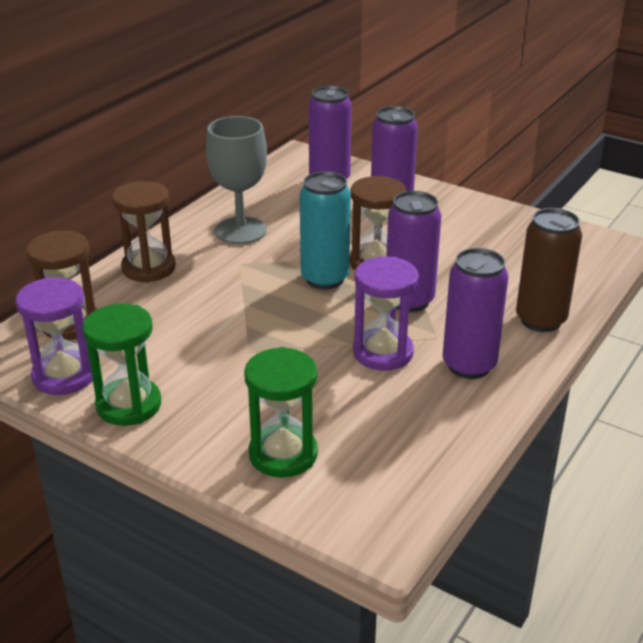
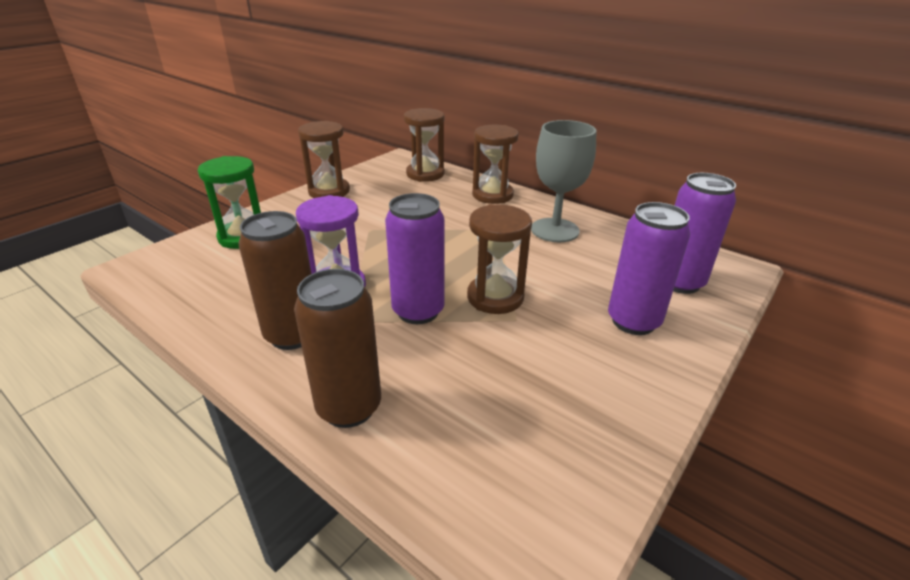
camera: 95 degrees right, 0 degrees up
(64, 376) = (369, 174): purple hourglass -> none
(129, 405) = (329, 191): green hourglass -> brown hourglass
(325, 279) = (467, 266): turquoise can -> none
(469, 365) = (292, 335): purple can -> brown can

